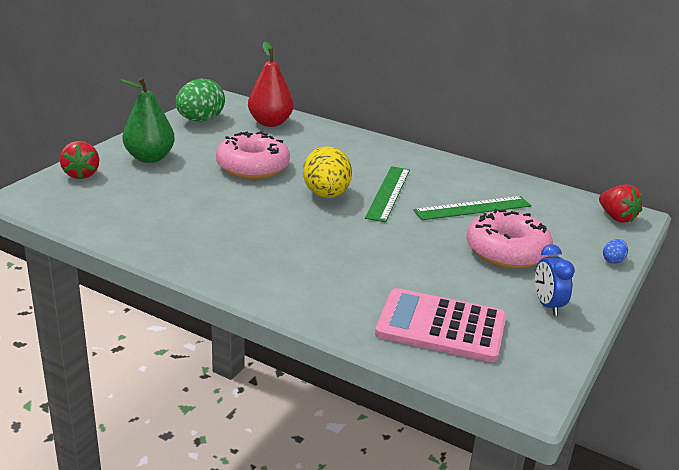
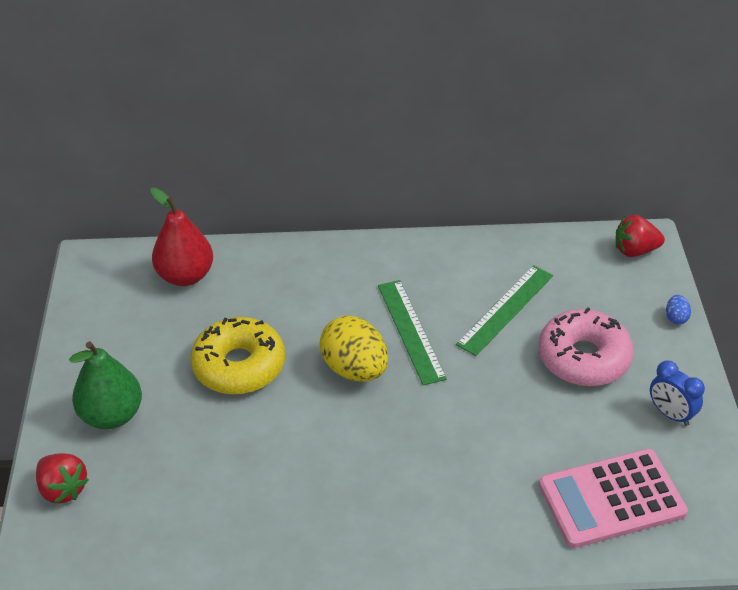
camera: 30 degrees left, 15 degrees up
(200, 120) = (102, 314): green egg -> none
(253, 167) = (239, 366): pink donut -> yellow donut
(616, 217) = (635, 250): red strawberry -> red strawberry turned 150 degrees clockwise

